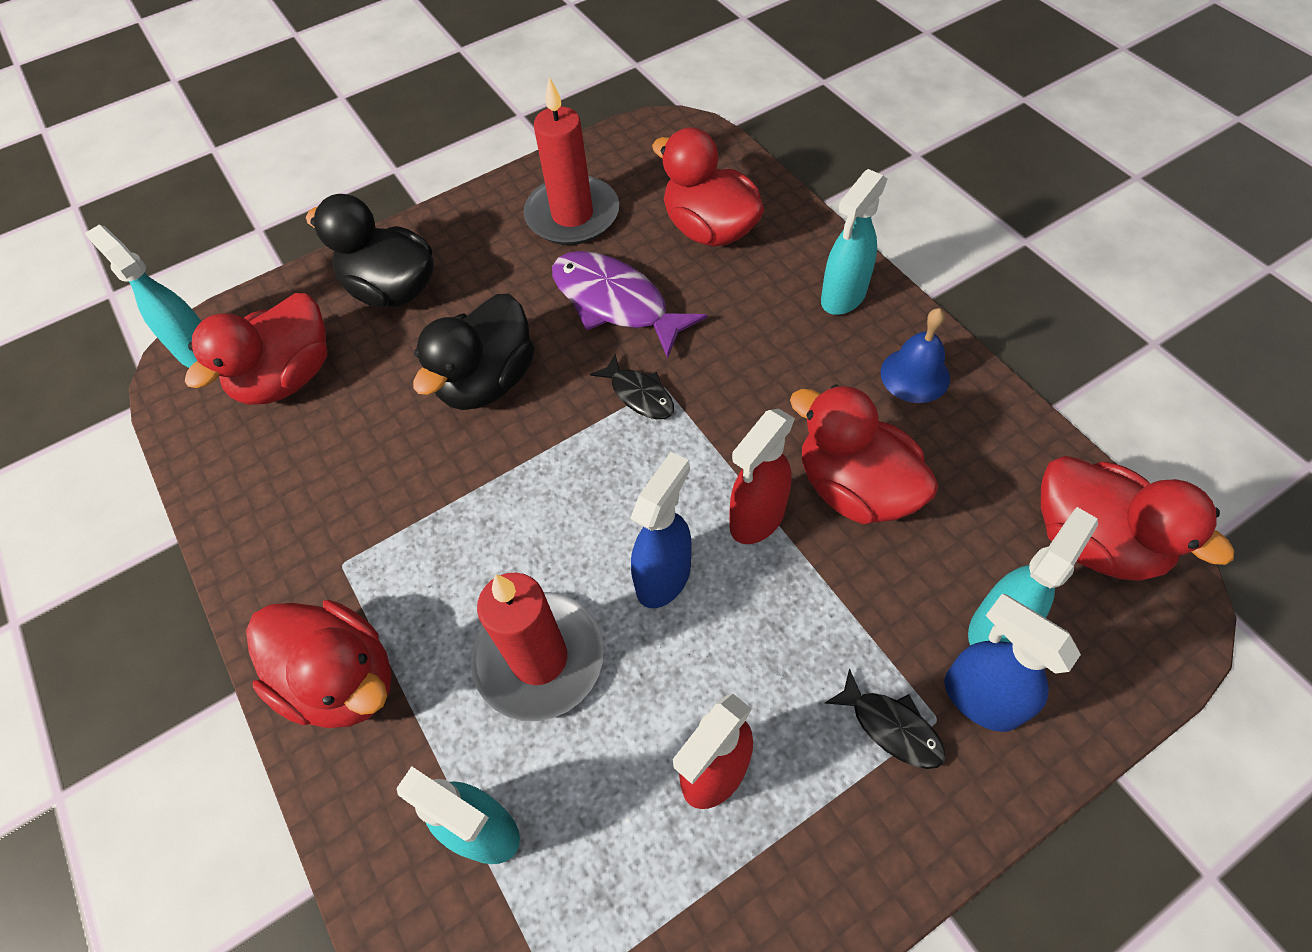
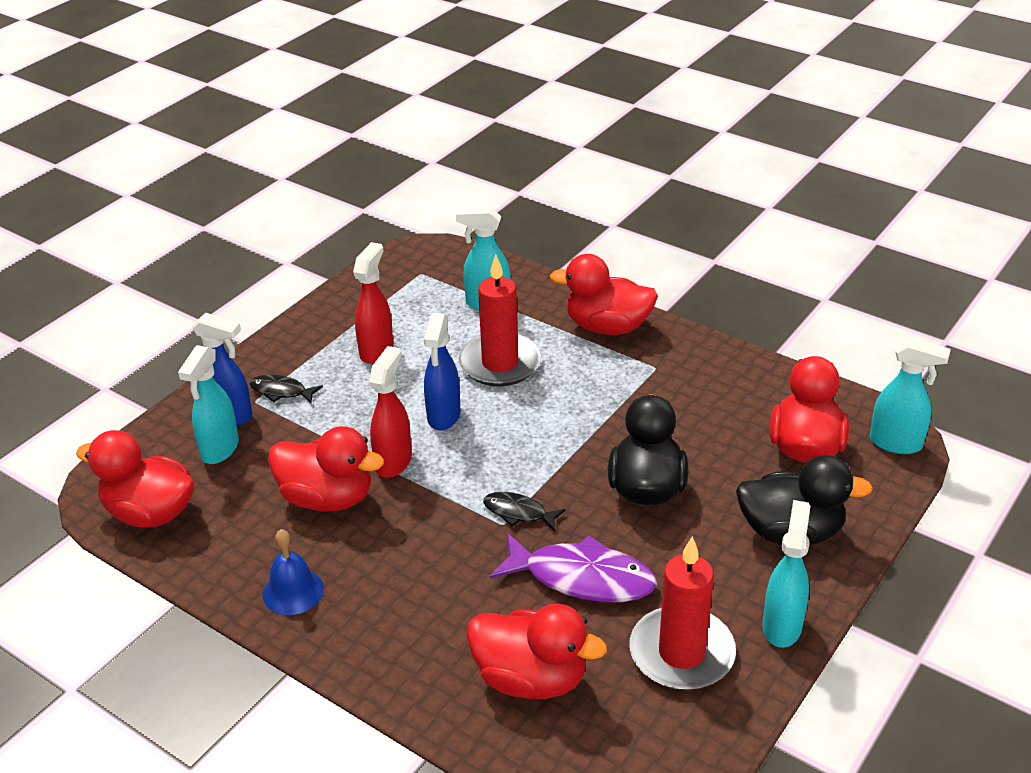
camera: 155 degrees right, 20 degrees down
(843, 297) = (372, 644): turquoise spray bottle -> turquoise spray bottle (782, 626)

